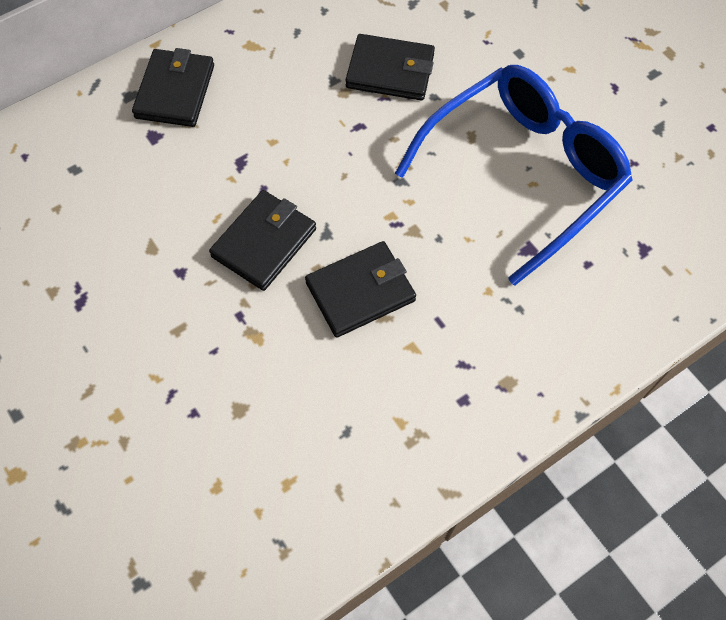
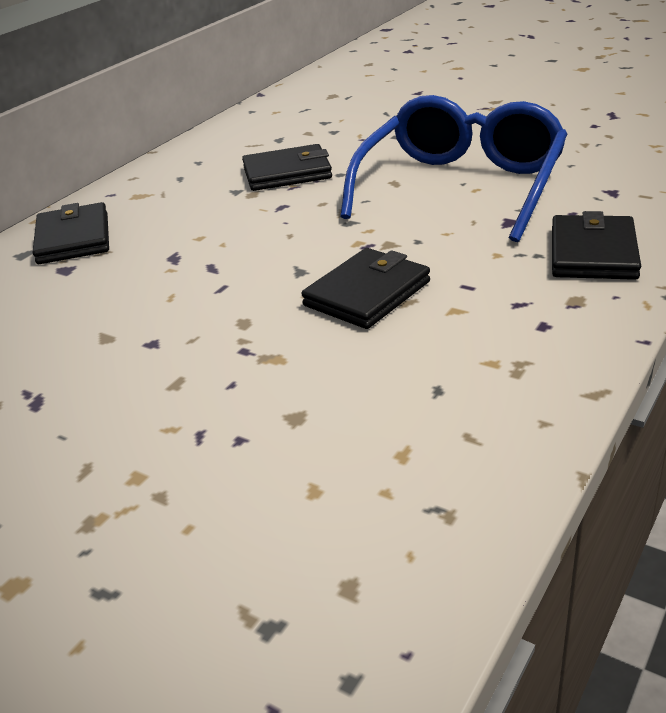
camera: 20 degrees left, 30 degrees down
(264, 243) = (236, 296): black wallet -> black wallet (593, 253)

